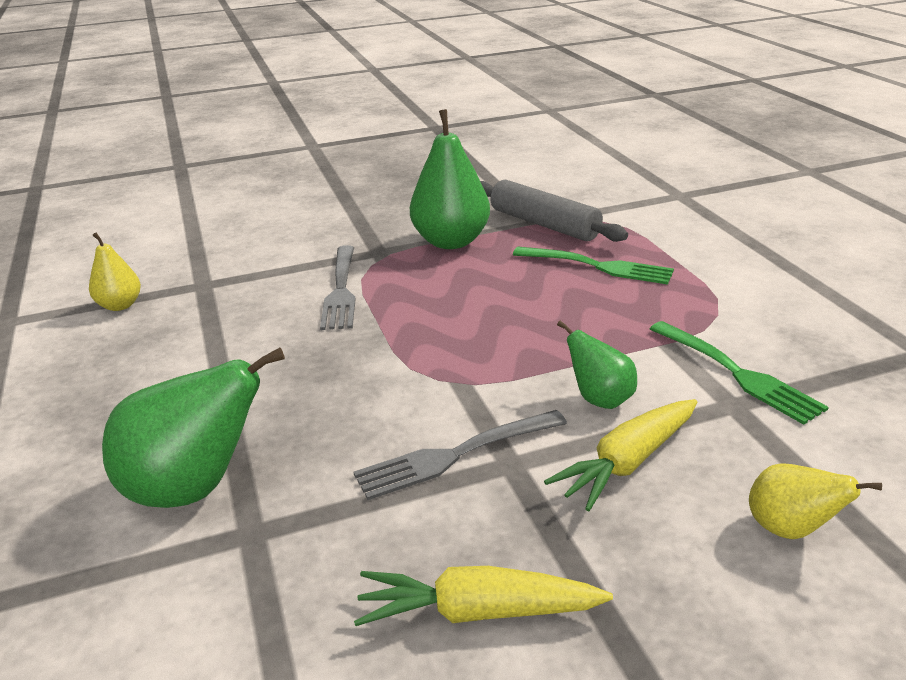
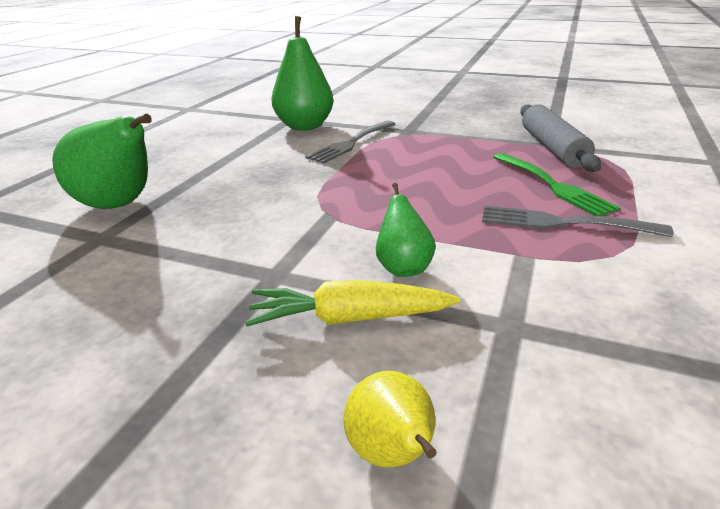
camera: 40 degrees right, 0 degrees up
(120, 305) = (239, 116): yellow pear -> none
(451, 241) = (464, 139): green pear -> green pear (304, 126)
(454, 455) = (254, 253): grey fork -> grey fork (563, 223)
(477, 611) = (103, 347): yellow carrot -> none
(737, 373) = (556, 305): green fork -> none

